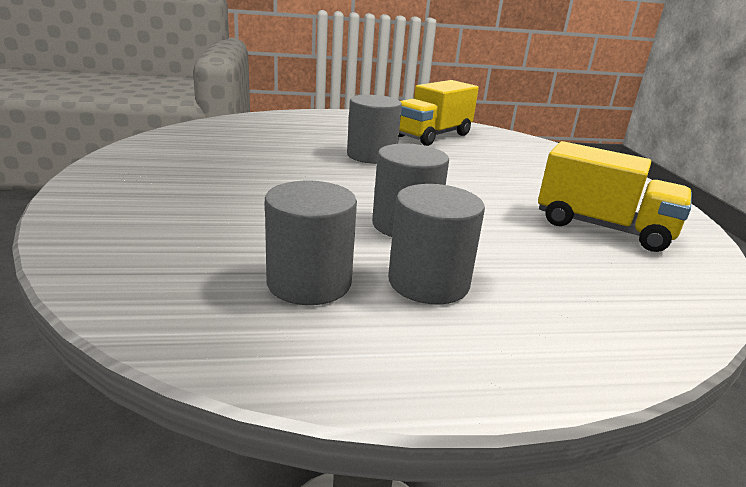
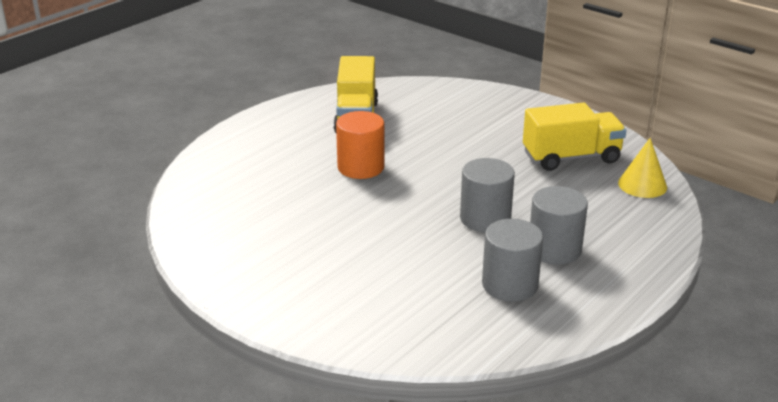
camera: 40 degrees left, 5 degrees up
(371, 156) = (361, 167): grey cylinder -> orange cylinder
(669, 287) = (642, 185): none -> yellow cone

